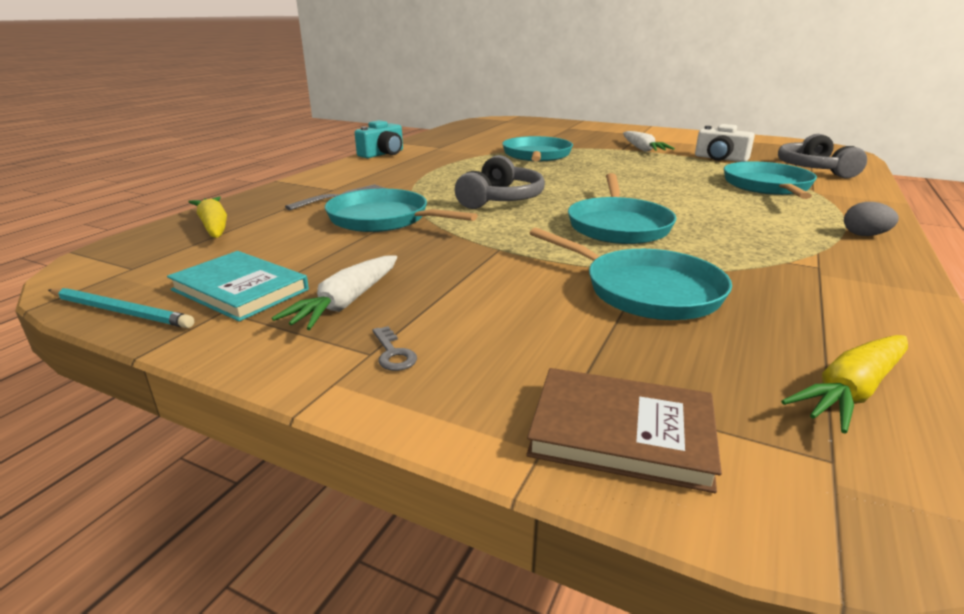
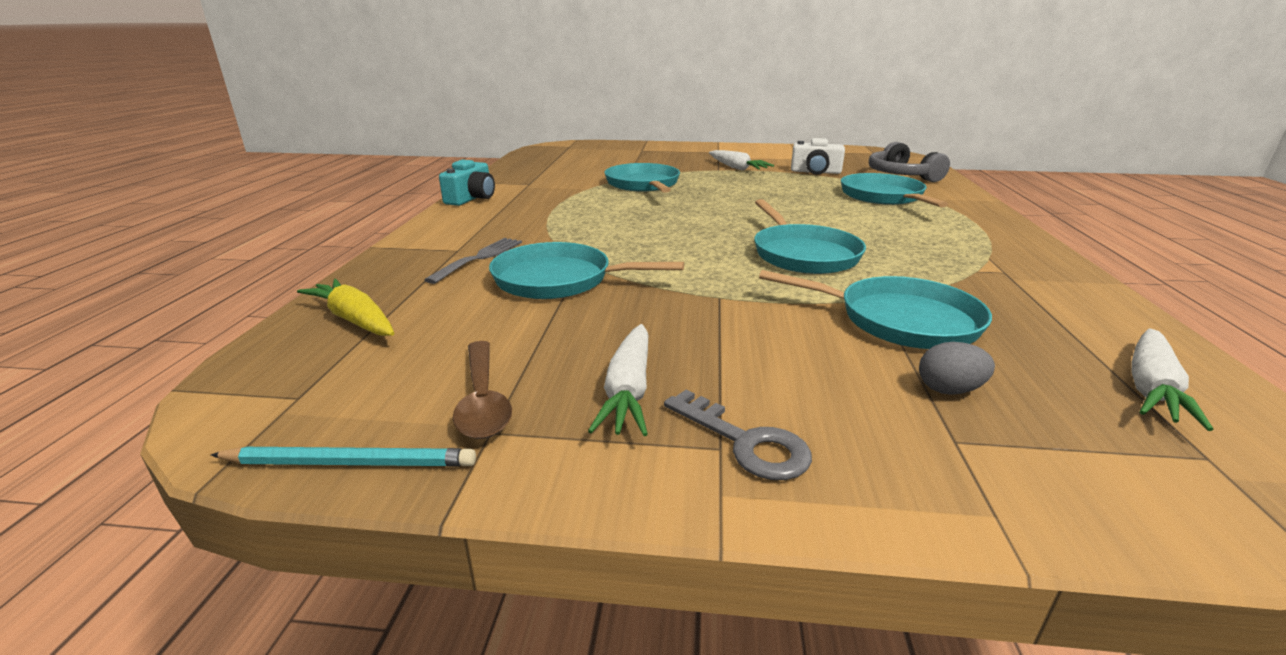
camera: 20 degrees left, 0 degrees up
(240, 290) = (482, 400): turquoise book -> brown spoon
(393, 353) = (745, 442): grey key -> grey key, size x1.74
(500, 199) = (660, 239): grey headphones -> none
(621, 433) = (1038, 476): brown book -> none
(851, 391) = (1151, 388): yellow carrot -> white carrot
(864, 235) = (1004, 236): grey egg -> grey egg (949, 390)

